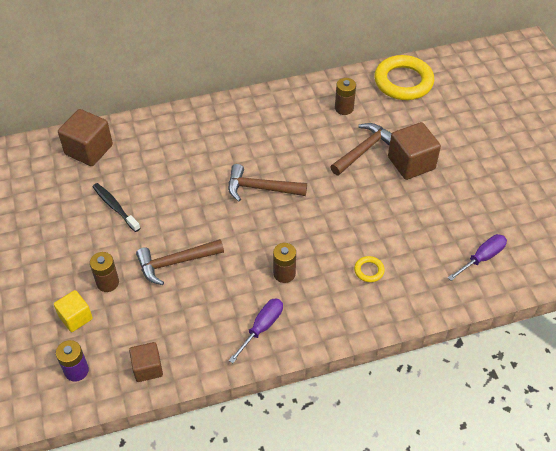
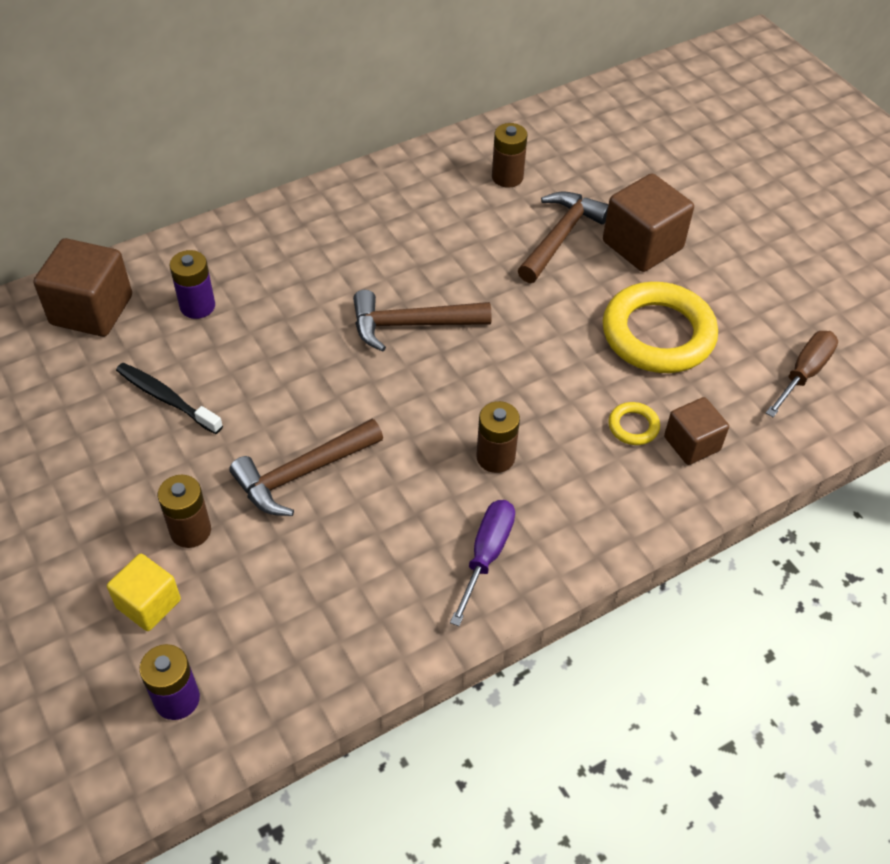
camera: 15 degrees left, 0 degrees up
(146, 157) = (197, 306): none -> purple battery
(147, 368) = (307, 667): brown cube -> brown cube (691, 444)
(403, 82) = (587, 123): yellow ring -> yellow ring (658, 334)
(482, 258) = (804, 373): purple screwdriver -> brown screwdriver

